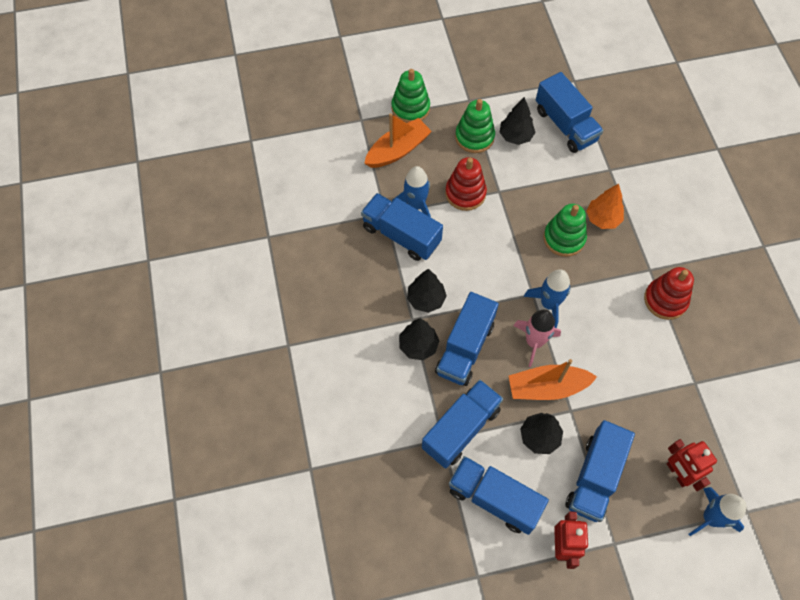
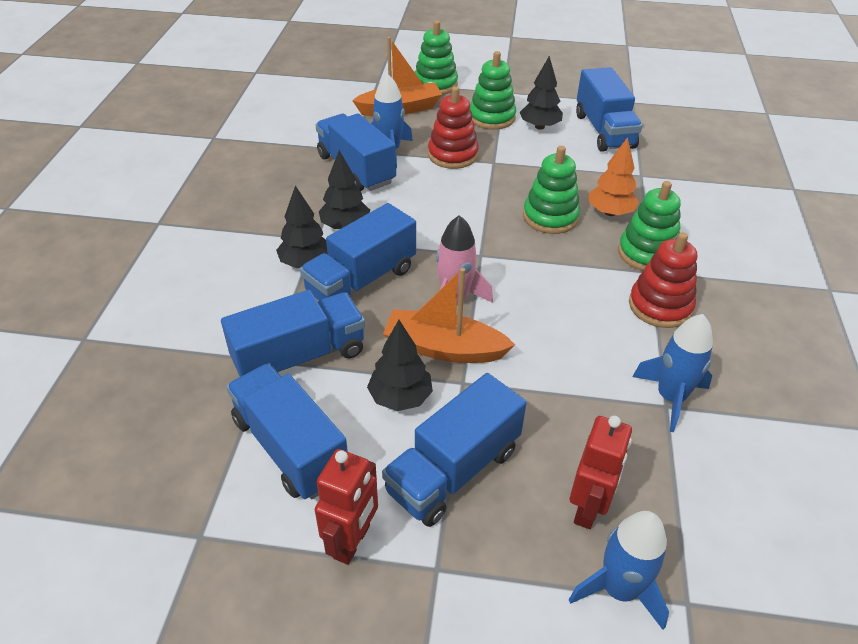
camera: 20 degrees right, 20 degrees down
(549, 304) = (496, 269): blue rocket -> blue rocket (670, 397)
(641, 252) = (647, 253): none -> green stacking toy
(677, 473) = (588, 508): red robot -> red robot turned 150 degrees counterclockwise

